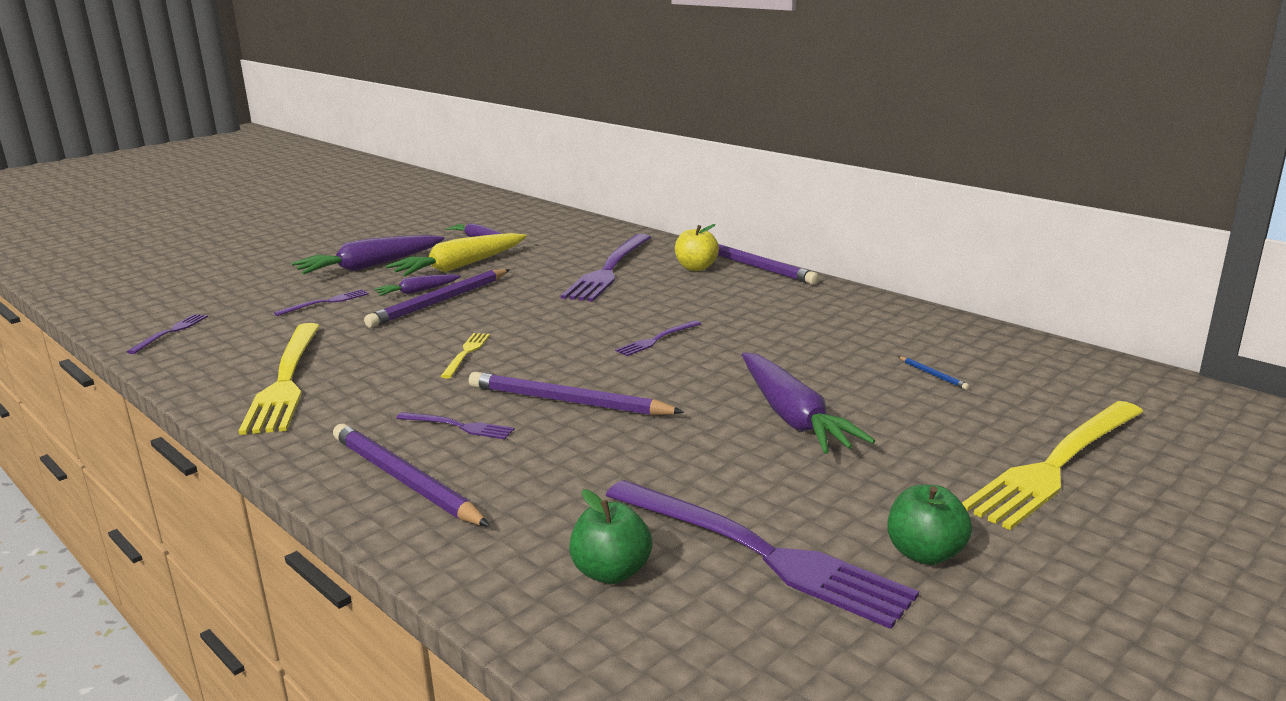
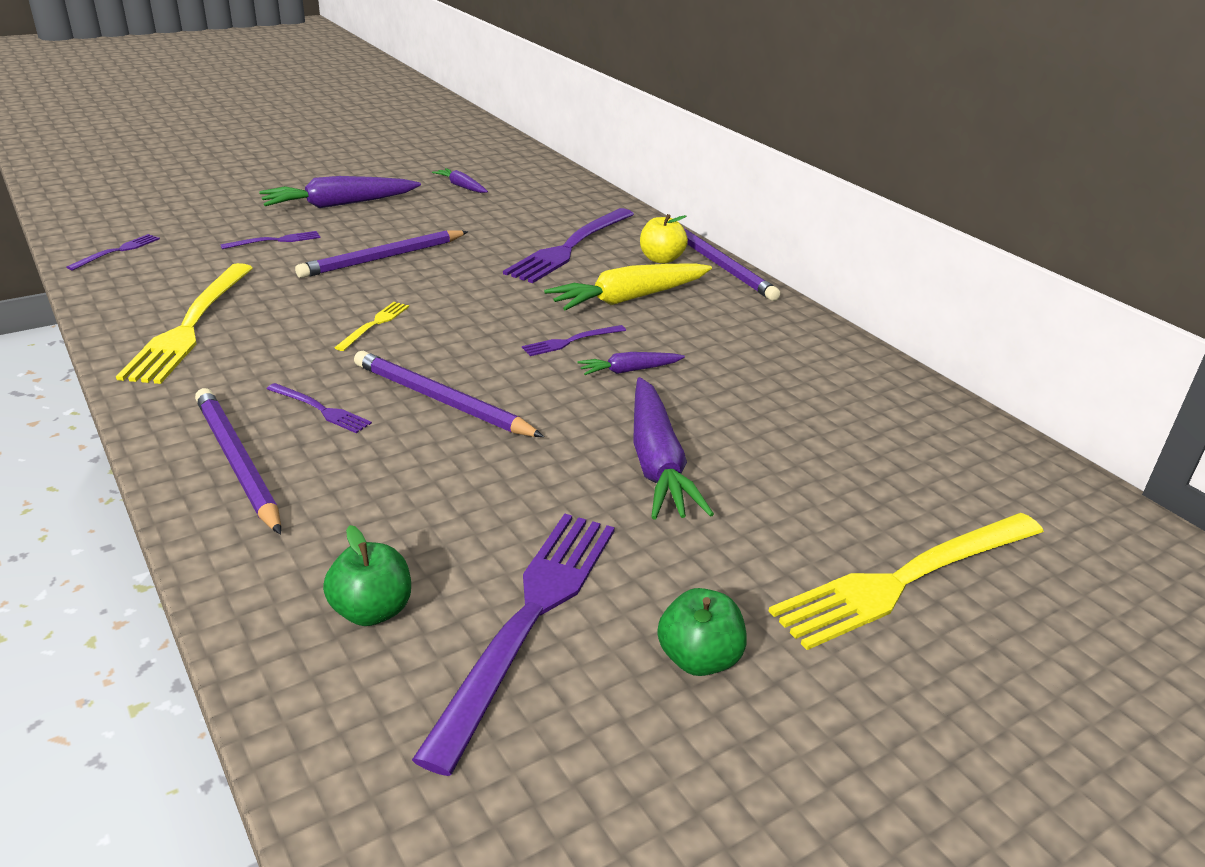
camera: 10 degrees right, 10 degrees up
(417, 291) = (368, 242): purple carrot -> purple carrot (629, 370)
(460, 266) = (425, 219): yellow carrot -> yellow carrot (629, 299)
(758, 552) = (529, 619): purple fork -> purple fork turned 120 degrees counterclockwise
(932, 375) = (836, 438): blue pencil -> none

